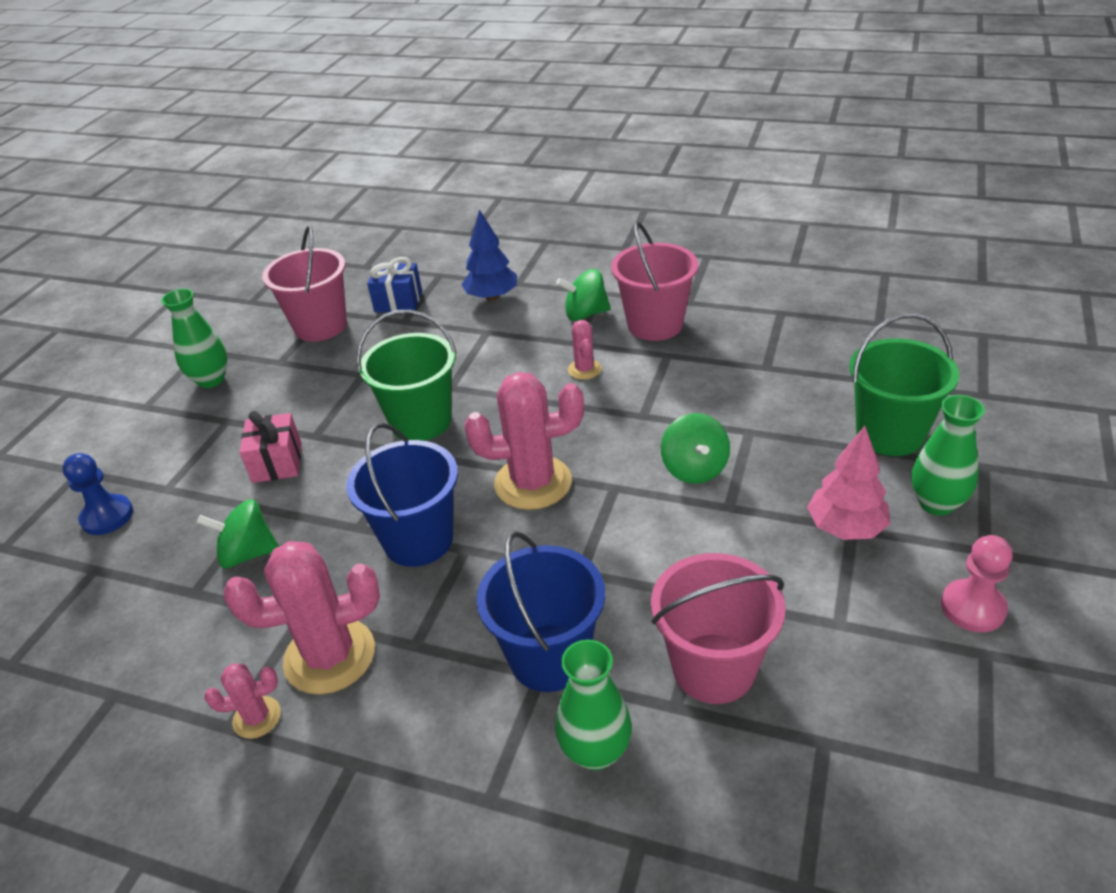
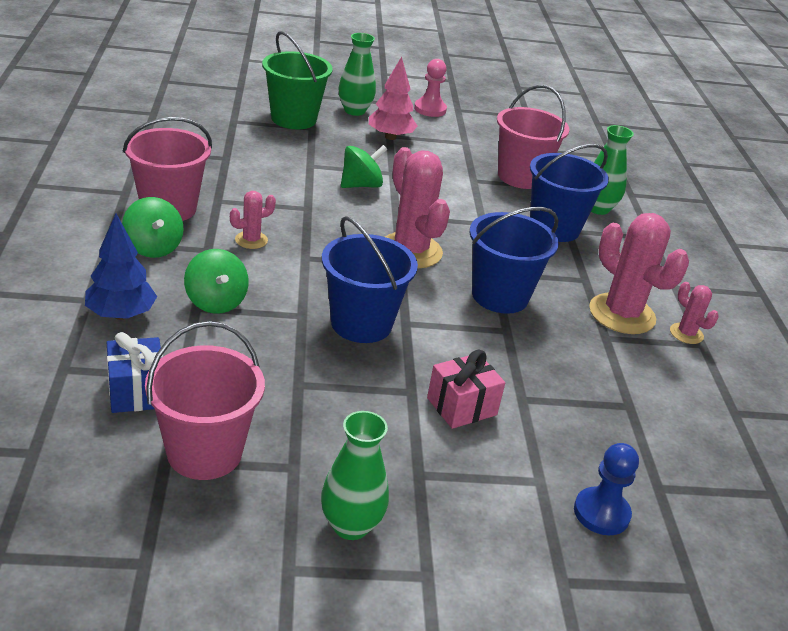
camera: 120 degrees left, 5 degrees down
(248, 553) = (573, 387): green spinning top -> green spinning top (216, 302)
(421, 421) = (361, 324): green bucket -> blue bucket

